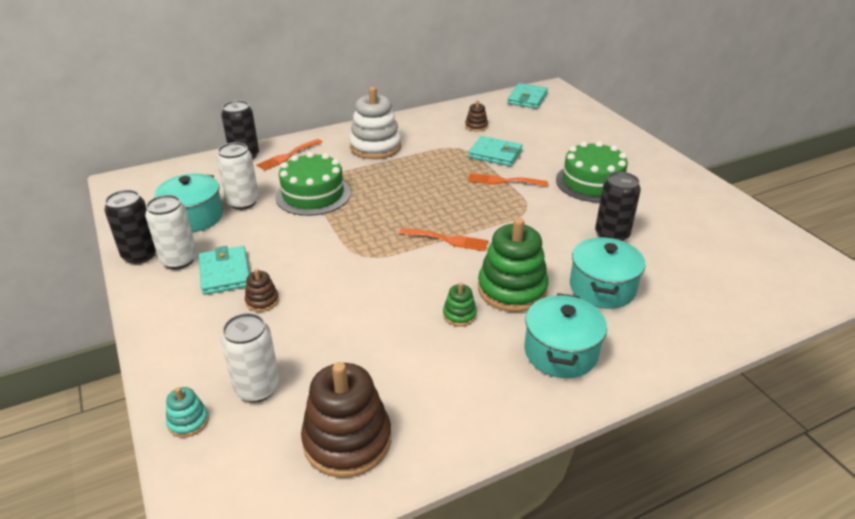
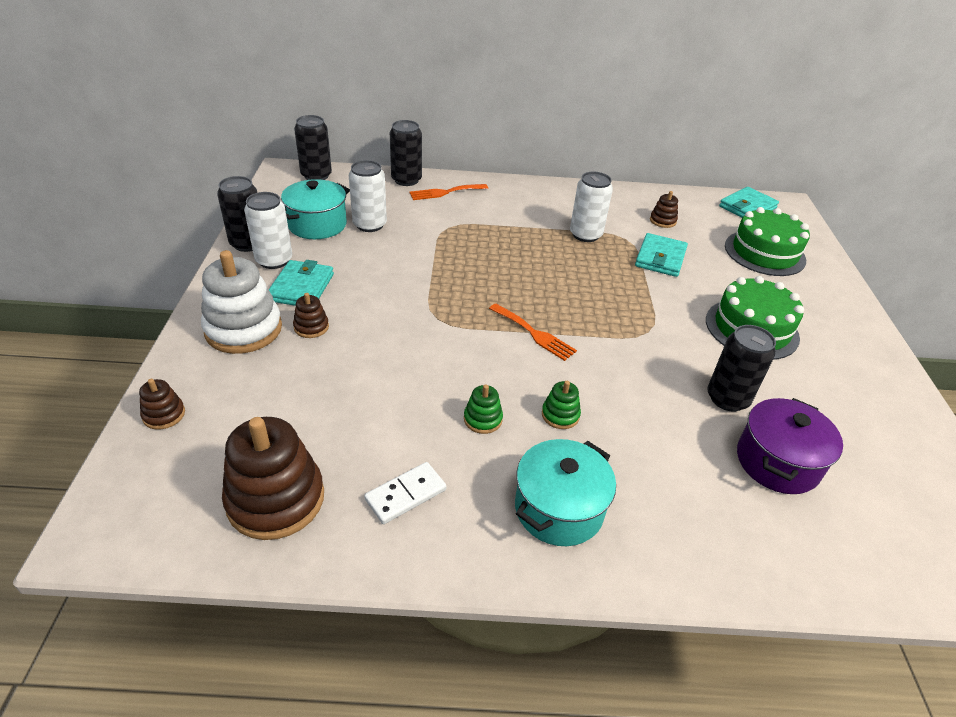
camera: 25 degrees right, 5 degrees up
(156, 176) = (316, 175): none -> black can
(188, 421) = (164, 414): turquoise stacking toy -> brown stacking toy
(257, 388) = (242, 409): white can -> white can (585, 235)
(313, 194) = (438, 239): green cake -> green cake (764, 253)
(375, 147) = (537, 210): white stacking toy -> white stacking toy (243, 329)
(446, 391) = (405, 494): none -> white domino
(495, 154) = (660, 258): turquoise wallet -> turquoise wallet turned 60 degrees clockwise
(503, 181) = (646, 291): orange fork -> none
(512, 289) = (560, 415): green stacking toy -> green stacking toy, size x0.47
(602, 288) = (666, 456): turquoise pot -> none
(671, 263) = (777, 462): none -> purple pot

